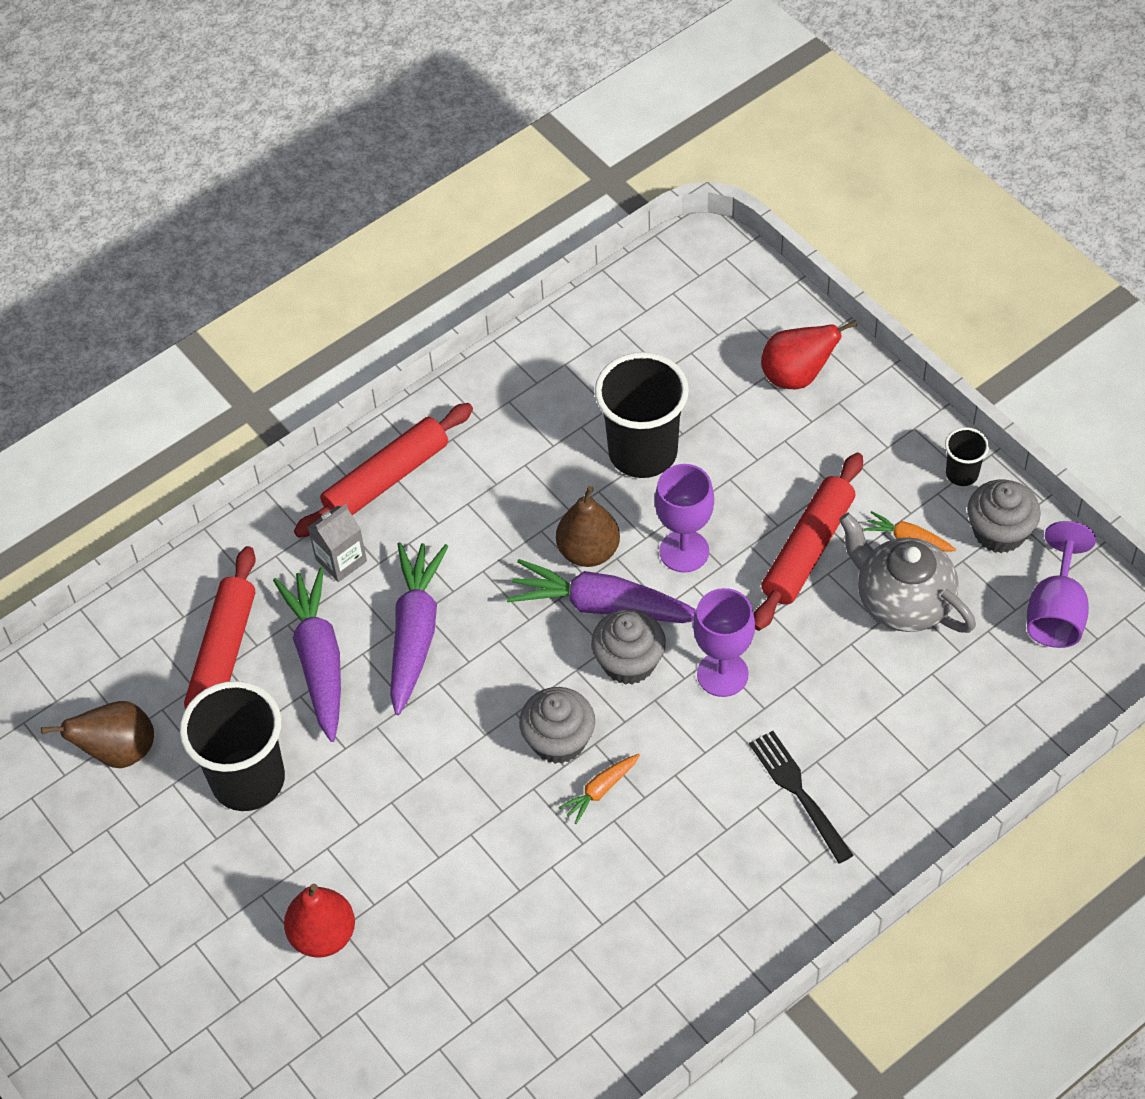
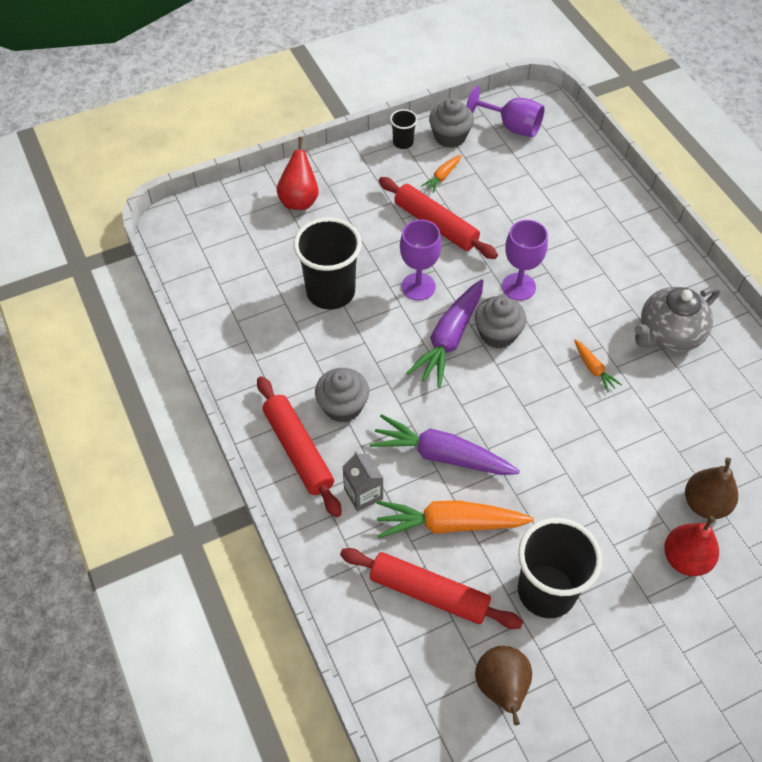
camera: 80 degrees left, 0 degrees up
(318, 660) = (450, 524): purple carrot -> orange carrot
(558, 740) = (550, 385): grey cupcake -> grey cupcake (343, 406)
(588, 551) = (402, 338): brown pear -> brown pear (705, 504)
(799, 793) = (612, 268): black fork -> none
(902, 601) = (487, 190): grey teapot -> grey teapot (668, 335)

